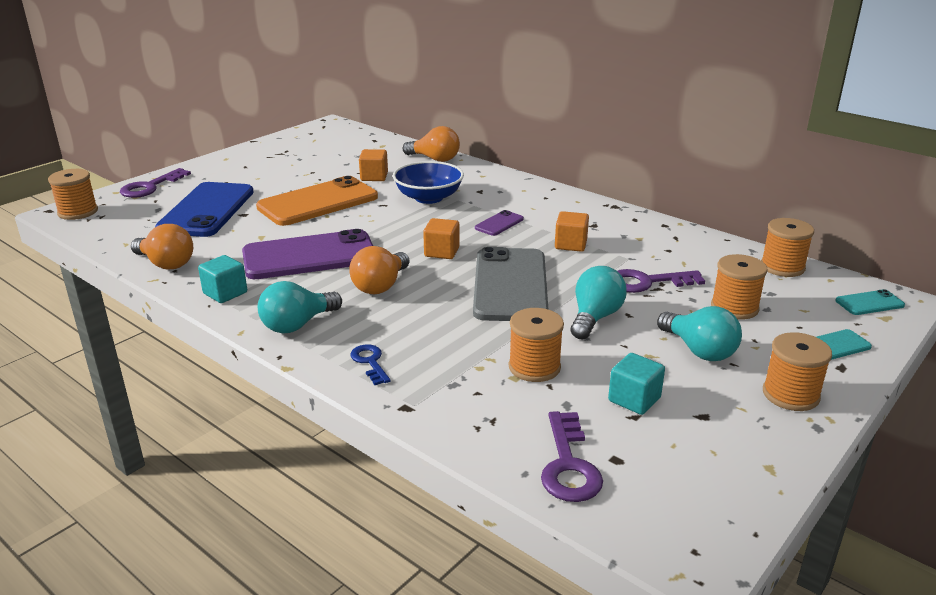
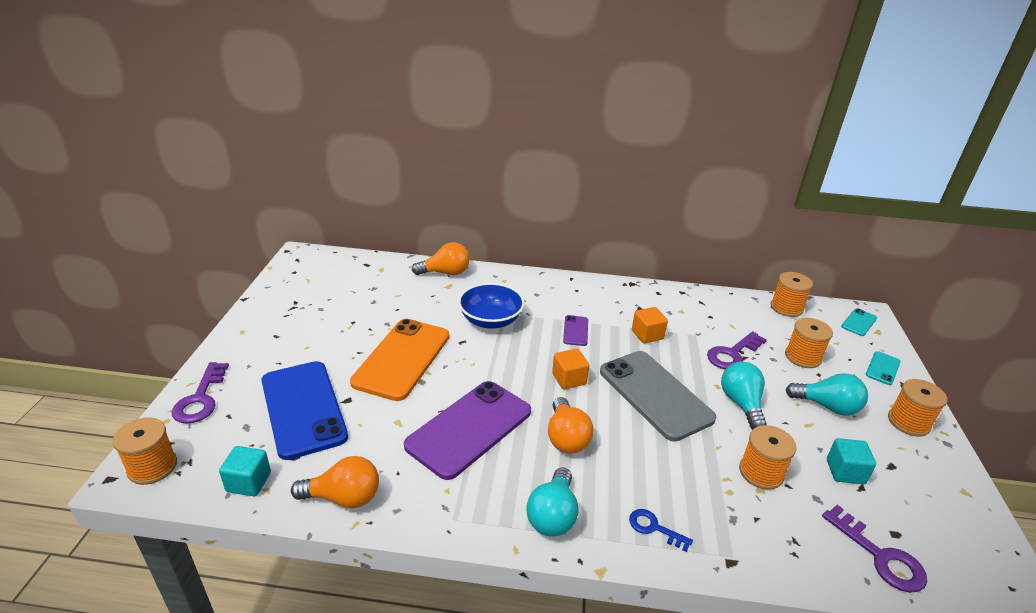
camera: 35 degrees left, 5 degrees up
(225, 293) = (446, 508): turquoise cube -> turquoise cube (249, 482)
(374, 177) = (417, 310): orange cube -> none

